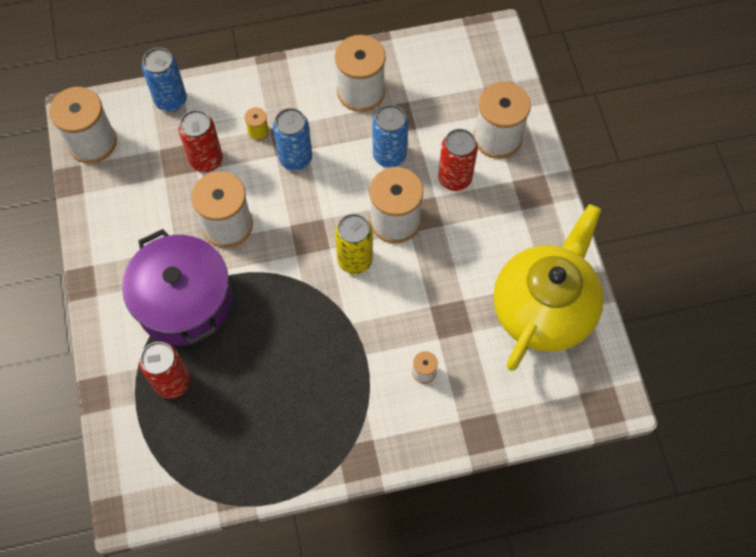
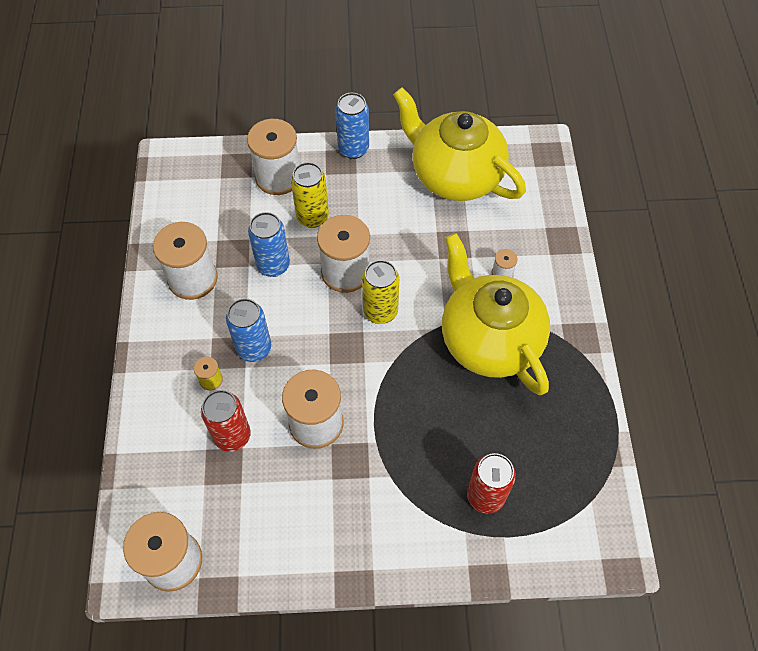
camera: 80 degrees left, 5 degrees down
(171, 100) = (143, 466): blue can -> blue can (353, 149)
(184, 301) = (396, 476): purple pot -> none
(341, 367) = (489, 339): none -> yellow teapot
(454, 178) = (312, 217): red can -> yellow can

